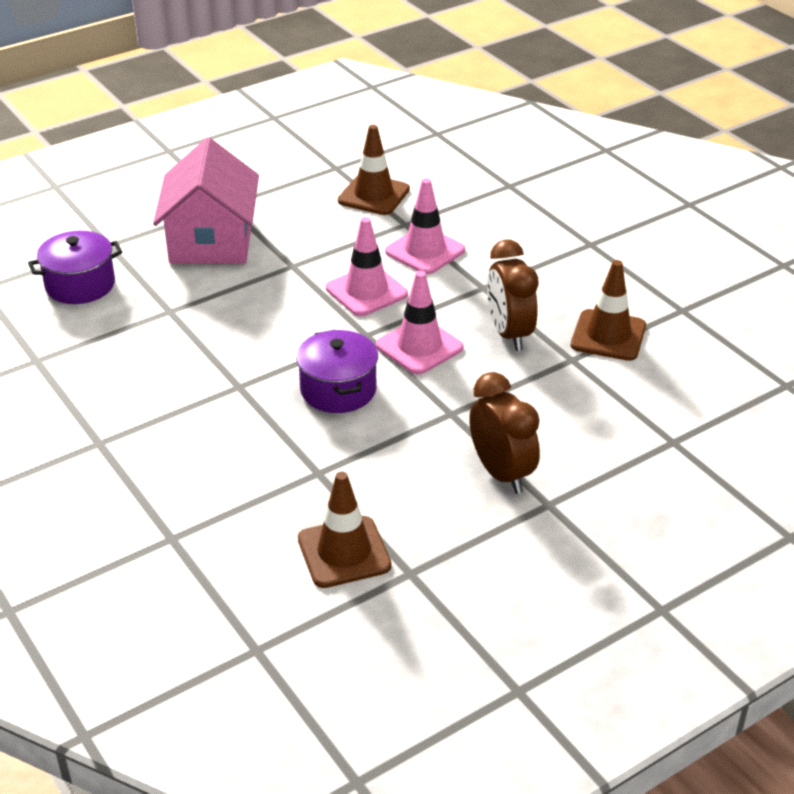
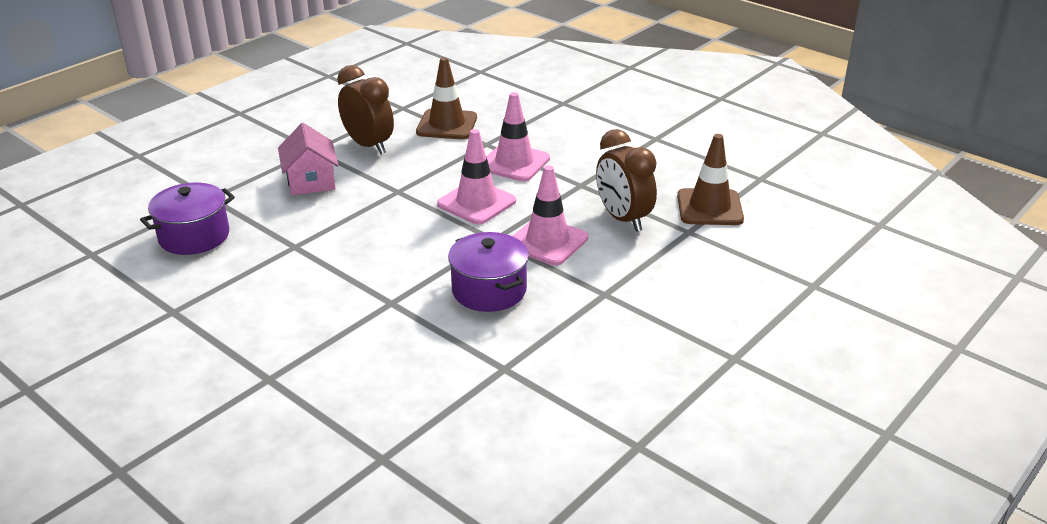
camera: 15 degrees left, 5 degrees down
(211, 241) = (311, 181): pink house -> pink house, size x0.59
(344, 552) = (564, 439): brown traffic cone -> none
(501, 473) = (677, 338): brown clock -> brown clock (368, 146)

